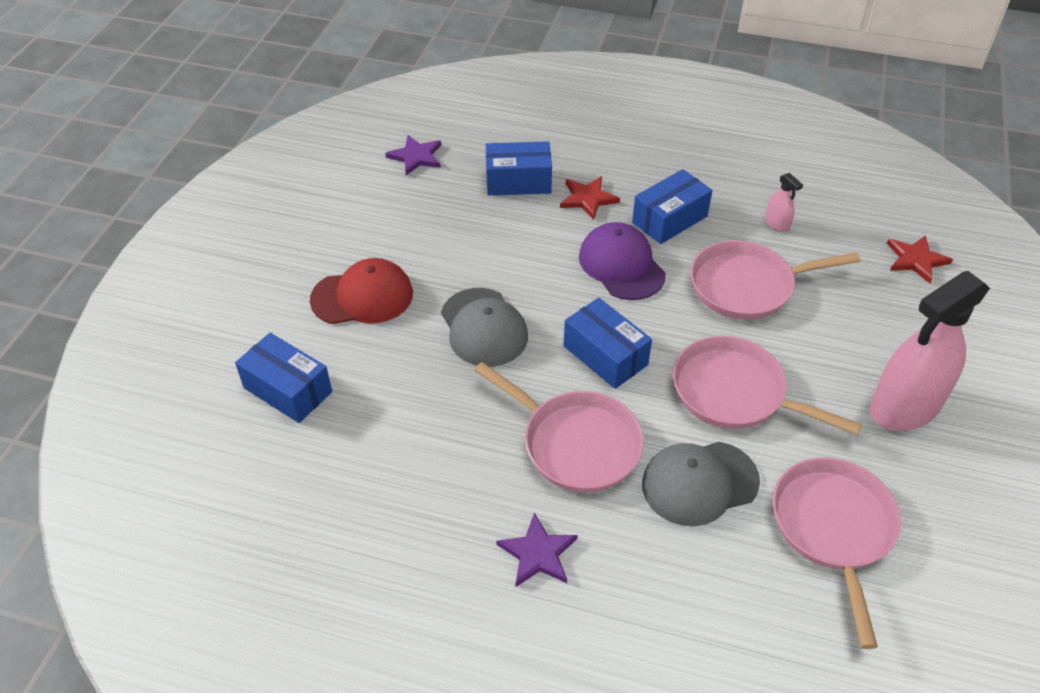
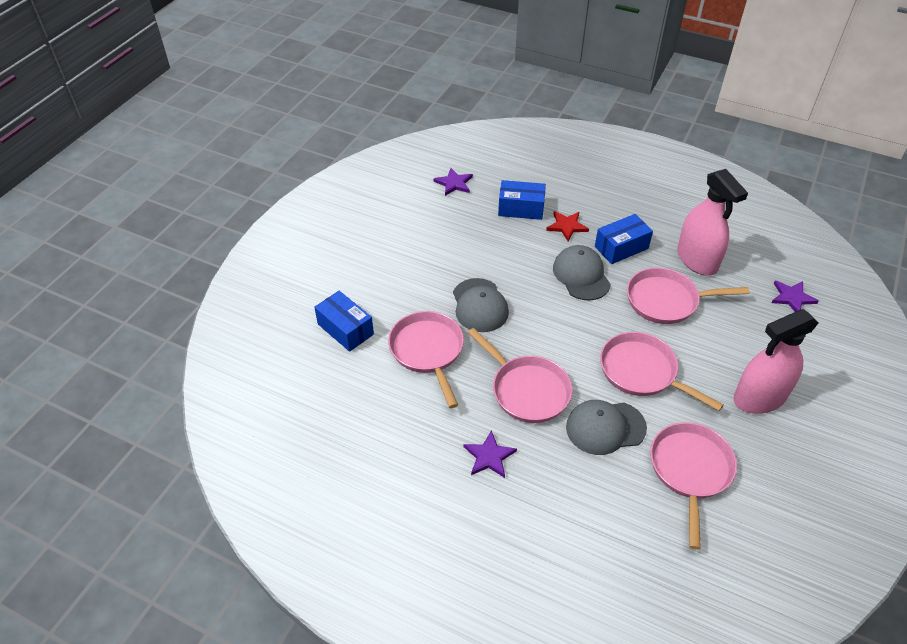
camera: 10 degrees right, 0 degrees up
(362, 296) = (403, 274): red cap -> none
(418, 406) = (428, 351): none -> pink pan
(605, 355) = (558, 335): blue box -> none
(621, 265) = (581, 275): purple cap -> grey cap
(776, 224) = (697, 260): pink spray bottle -> pink spray bottle, size x2.49
(916, 260) = (792, 297): red star -> purple star

